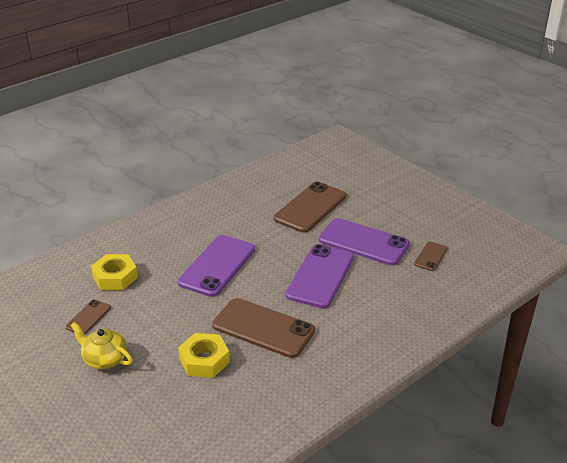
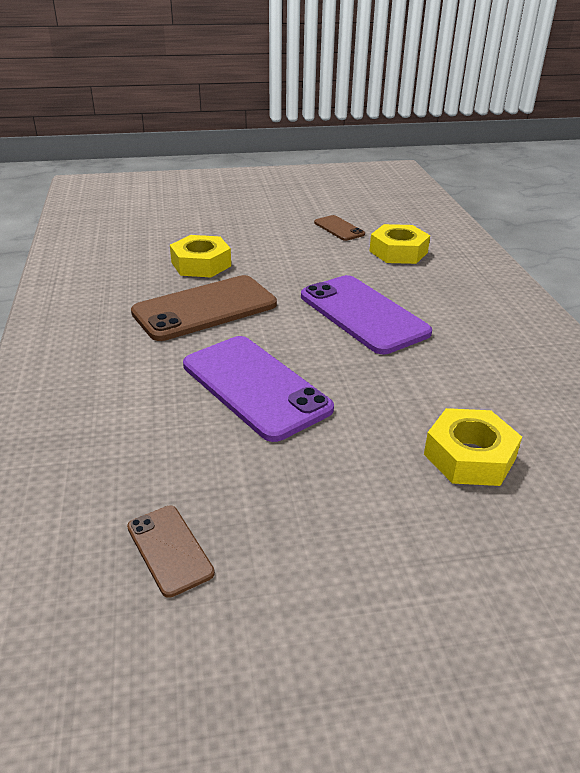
camera: 120 degrees right, 0 degrees up
(104, 359) = (267, 224): yellow teapot -> none
(310, 207) = (469, 456): brown phone -> yellow nut
(363, 242) = (300, 475): purple phone -> none

